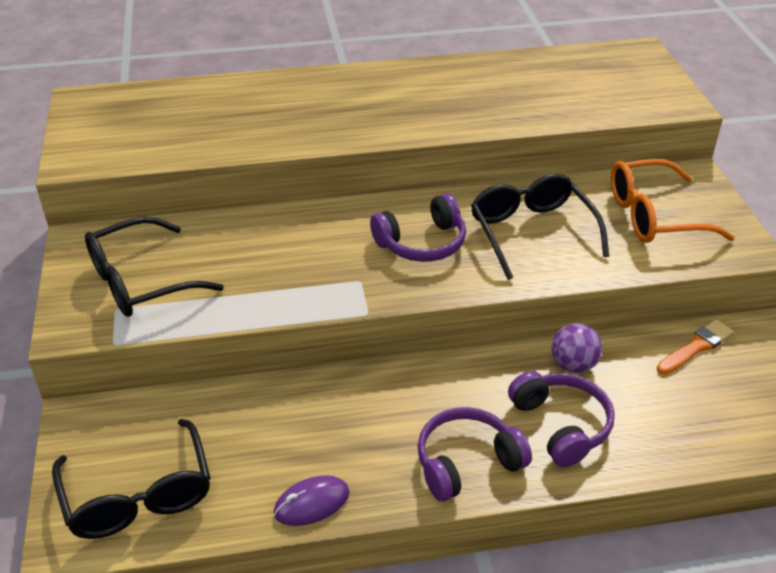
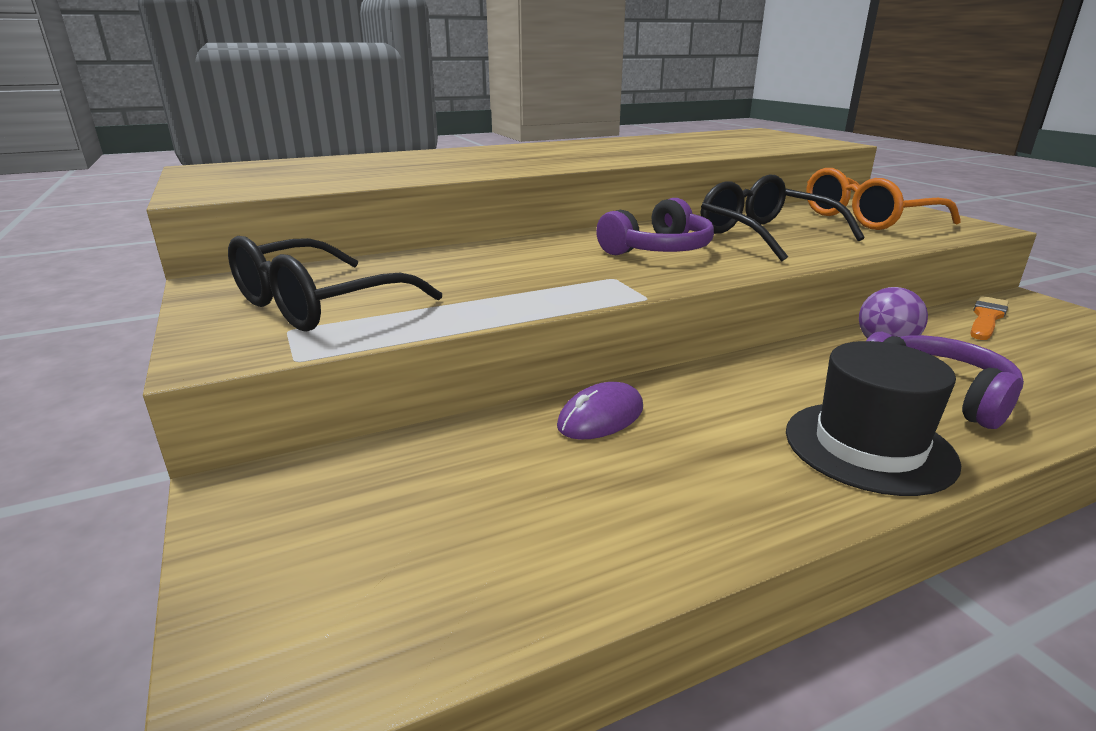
camera: 15 degrees left, 15 degrees down
(138, 495) = (384, 580): black glasses -> none
(312, 503) = (696, 534): purple mouse -> purple mouse (601, 417)
(467, 462) = (868, 446): purple headphones -> black hat

